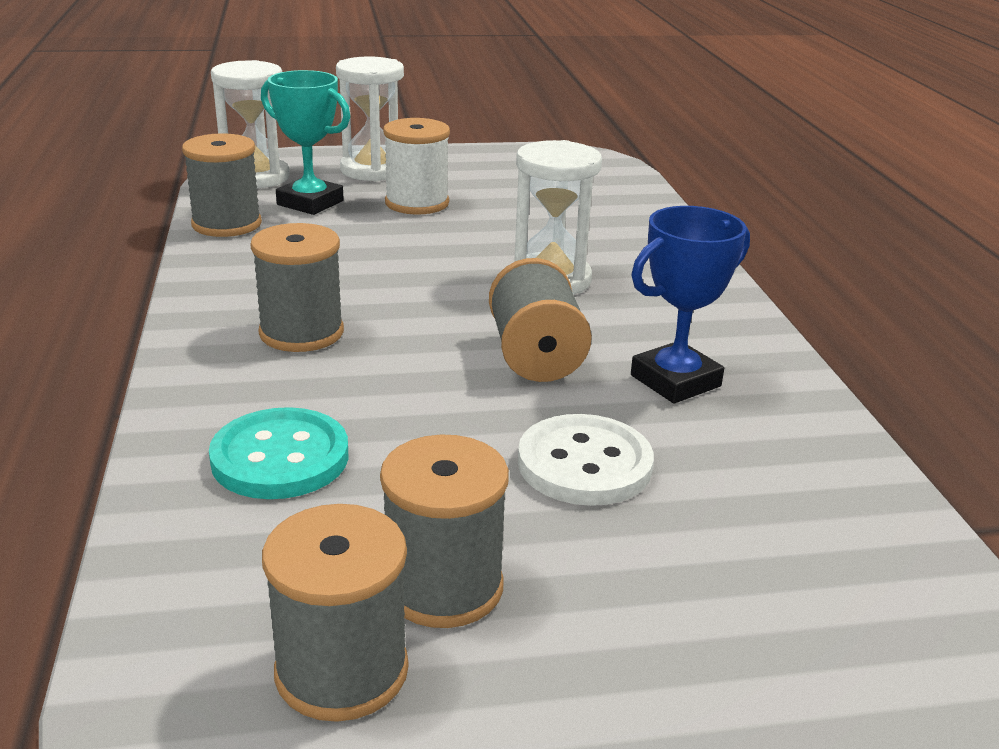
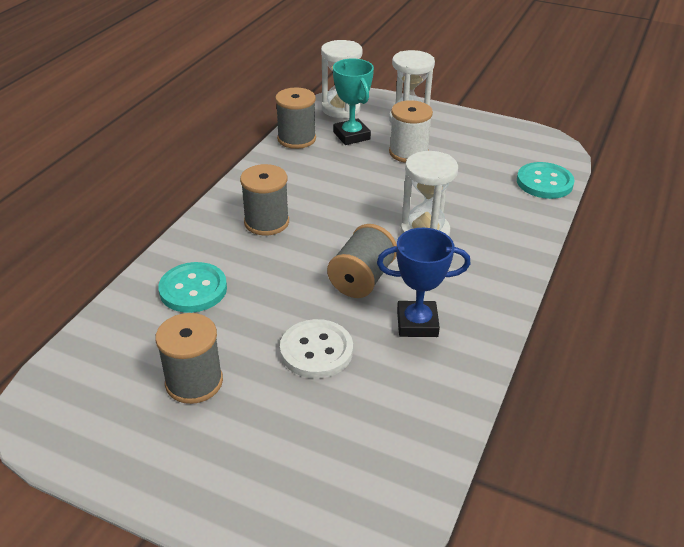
camera: 35 degrees right, 10 degrees up
(342, 671) = (124, 398): grey spool -> none
(626, 194) = (544, 182): none -> turquoise button

